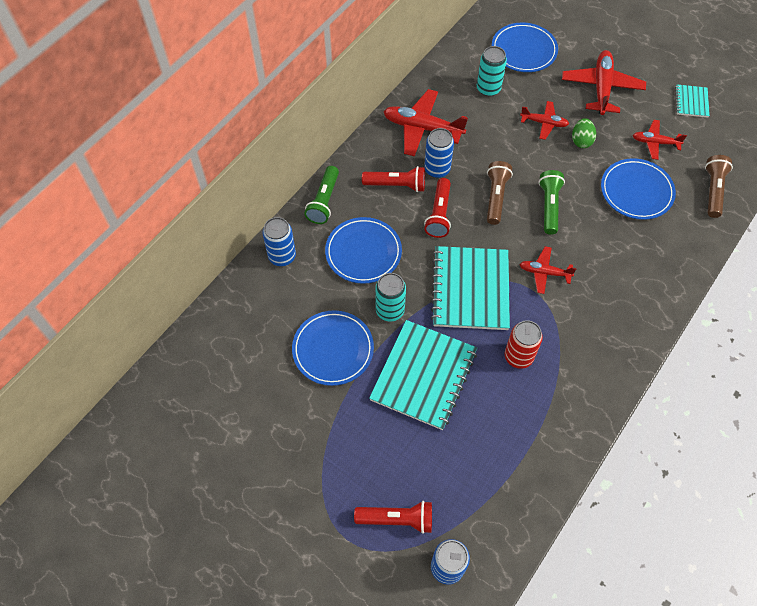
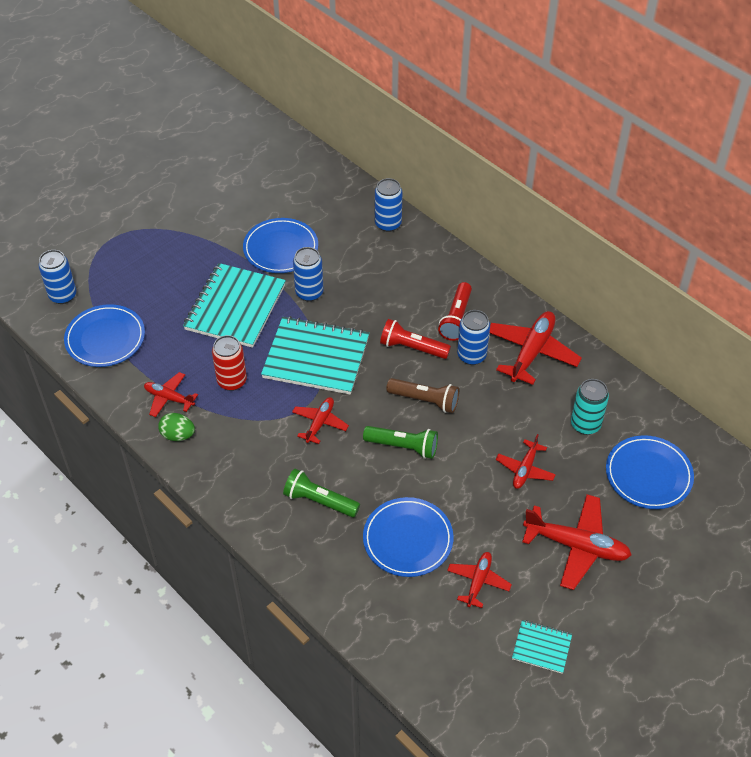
camera: 100 degrees right, 10 degrees down
(324, 201) = (446, 260): green flashlight -> green flashlight (319, 501)
(363, 252) = (379, 282): blue plate -> blue plate (105, 338)
(390, 310) = (309, 293): turquoise can -> blue can
(397, 519) = (114, 270): red flashlight -> none
(424, 375) = (235, 307): turquoise notebook -> turquoise notebook turned 75 degrees clockwise
(555, 409) = (169, 398): none -> red plane
(581, 141) = (492, 501): green egg -> green egg (178, 435)
(713, 191) = (393, 624): brown flashlight -> none

